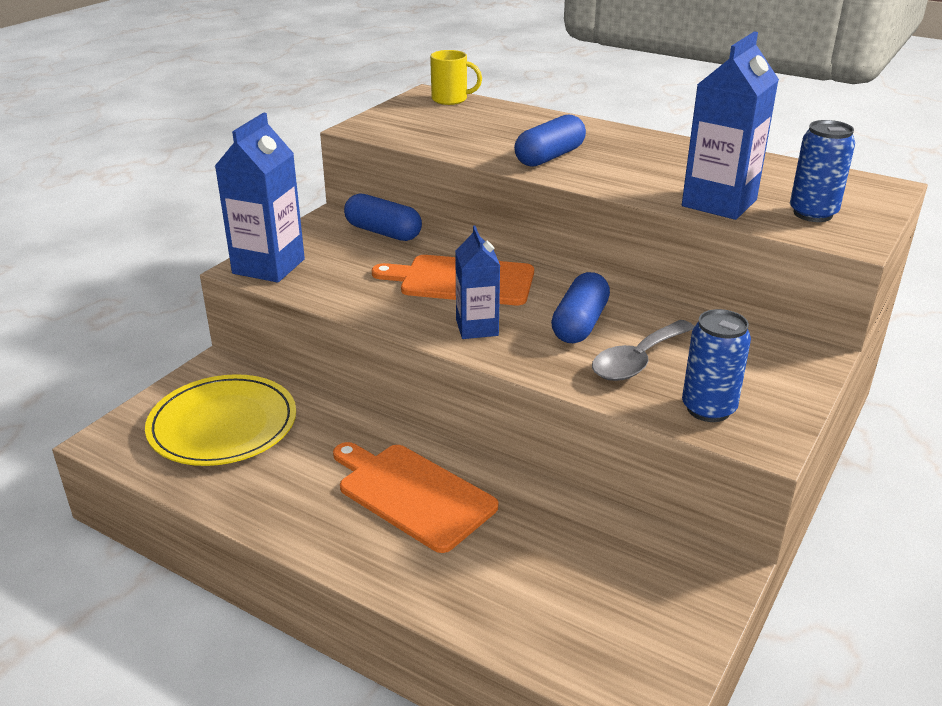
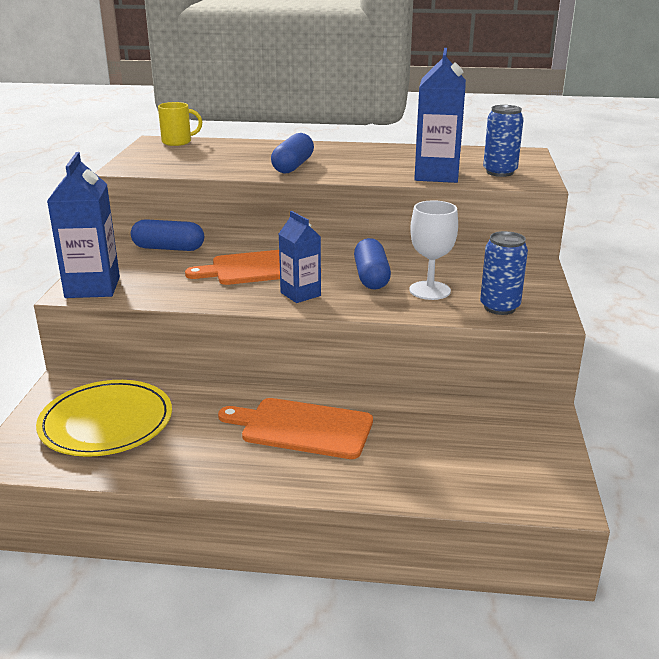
camera: 25 degrees left, 5 degrees down
(637, 361) = (430, 290): grey spoon -> white goblet

